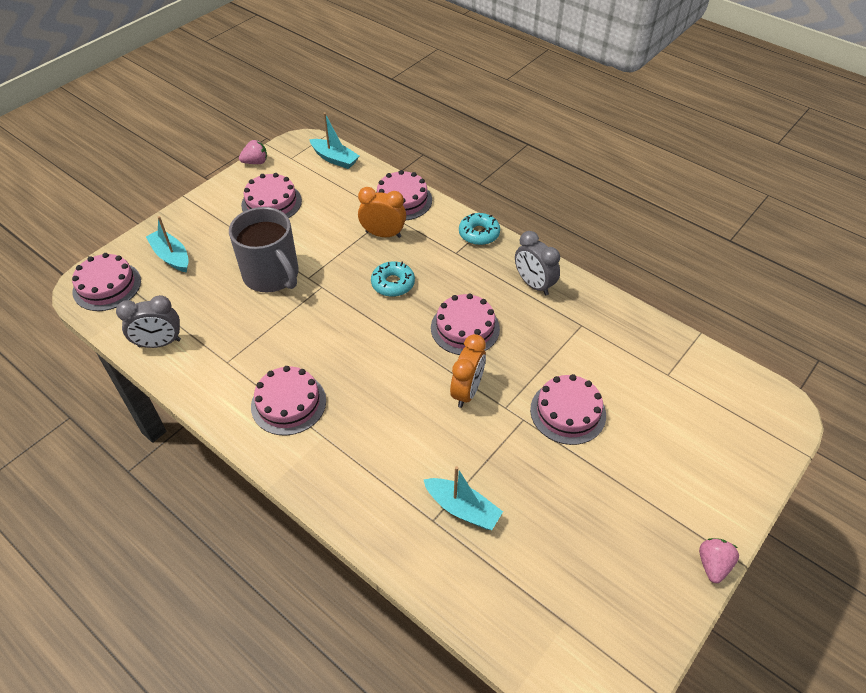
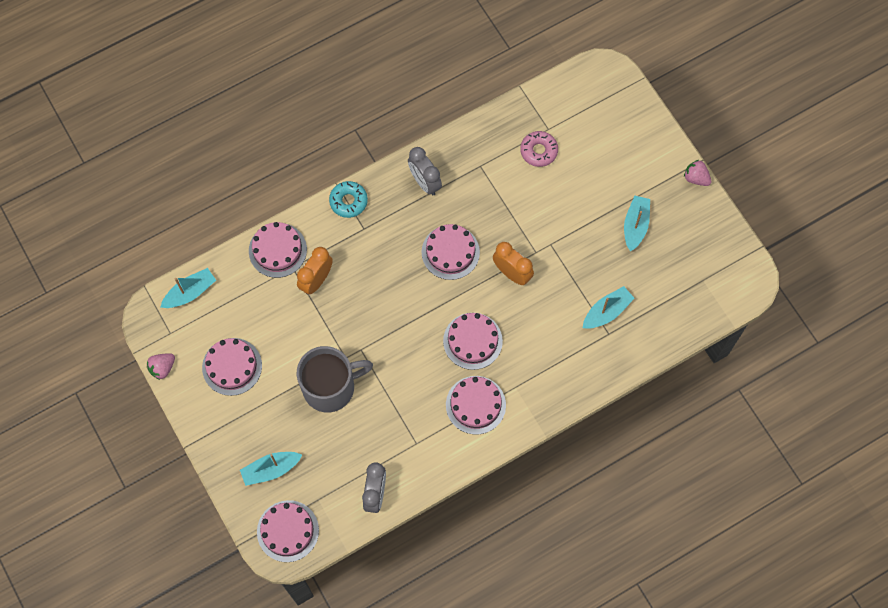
camera: 70 degrees left, 20 degrees up
(255, 162) = (162, 368): pink strawberry -> pink strawberry turned 135 degrees counterclockwise
(393, 284) = (380, 291): turquoise donut -> none
(534, 284) = (425, 182): grey clock -> grey clock turned 75 degrees clockwise
(568, 412) = (555, 211): pink cake -> pink cake (472, 341)
(599, 507) = (635, 225): none -> turquoise boat
(634, 373) = (538, 151): none -> pink donut

